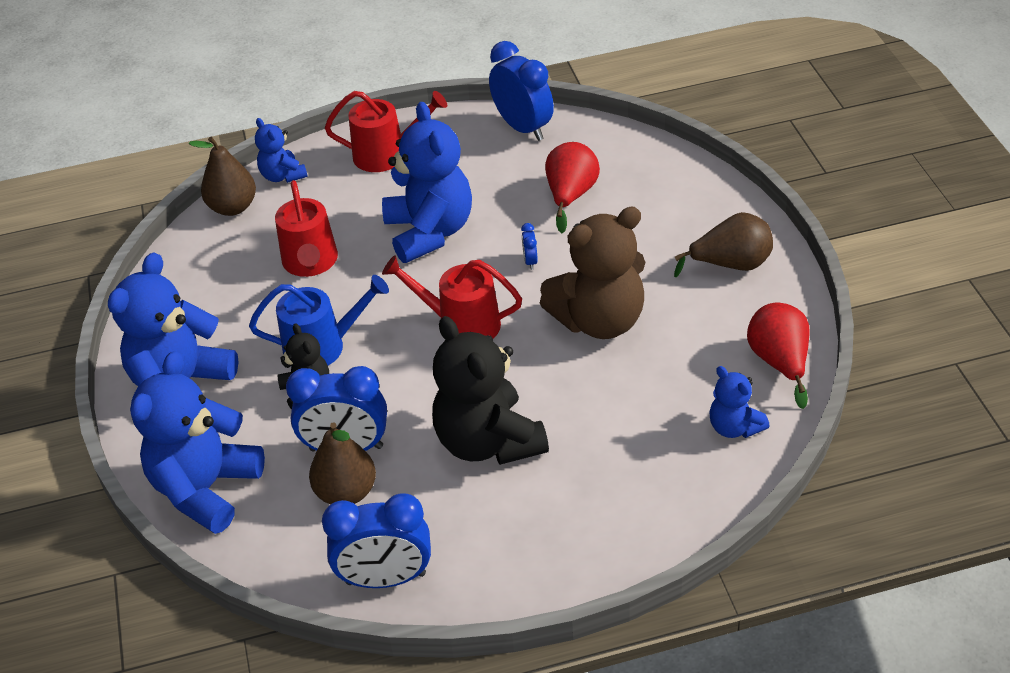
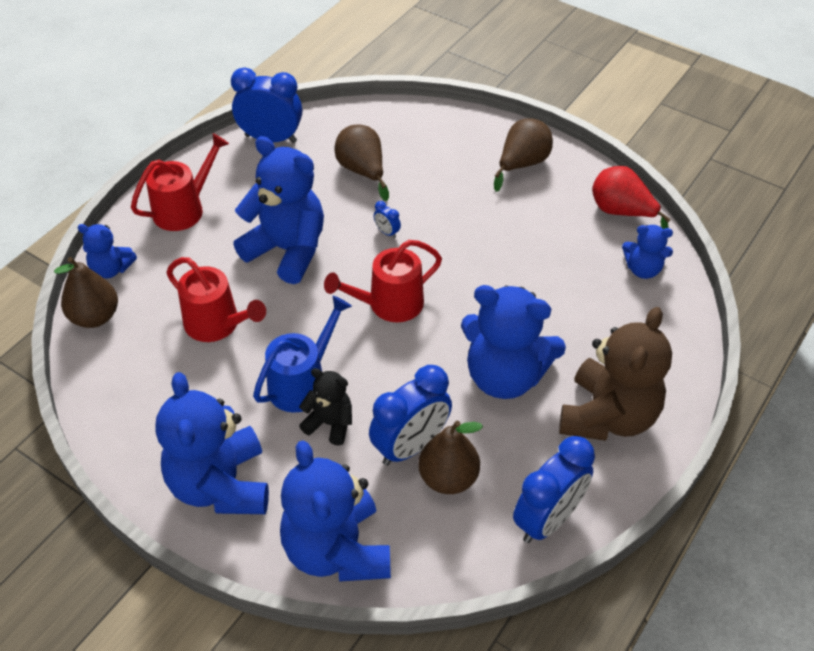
camera: 45 degrees left, 5 degrees up
(488, 442) = (504, 376): black teddy bear -> blue teddy bear
(570, 196) = (362, 171): red pear -> brown pear
(599, 320) = (481, 248): brown teddy bear -> brown teddy bear (607, 416)

